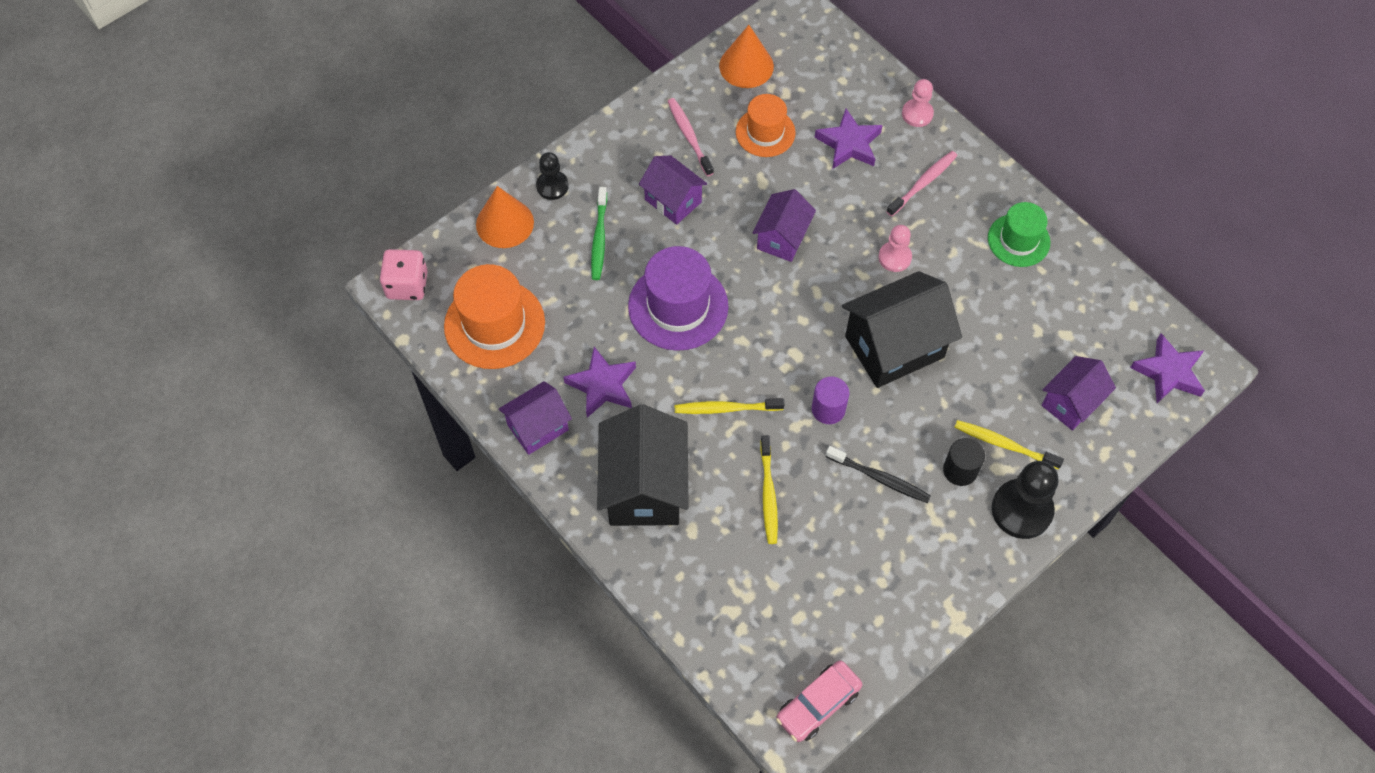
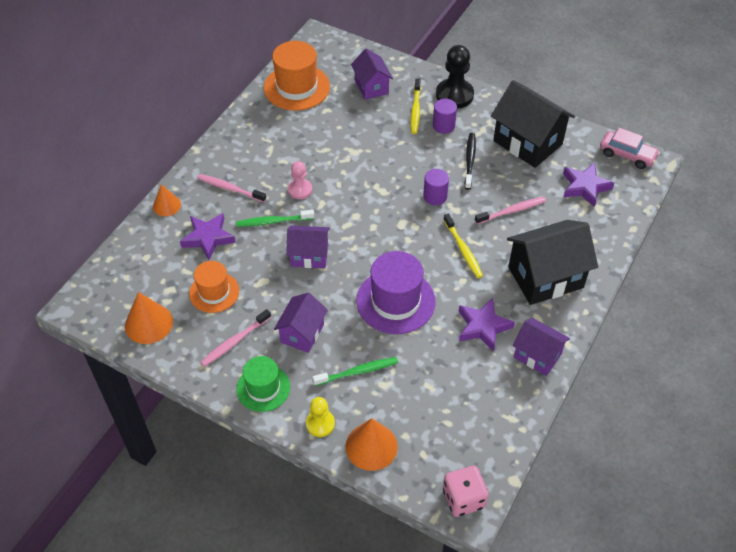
camera: 110 degrees left, 10 degrees down
(494, 324) = (468, 417): orange hat -> orange hat (297, 87)
(552, 186) = (320, 424): black pawn -> yellow pawn
(768, 494) = (511, 211): yellow toothbrush -> pink toothbrush
(851, 215) = (273, 221): none -> green toothbrush
(894, 347) = (371, 174): black house -> black house (527, 142)
(917, 114) = (167, 205): pink pawn -> orange cone
(960, 470) = (443, 126): black cylinder -> purple cylinder
(1018, 240) = (260, 131): green hat -> green hat (263, 388)
(1071, 403) = (371, 87): purple house -> purple house turned 45 degrees clockwise
(1168, 372) = (330, 51): purple star -> purple star (585, 187)

